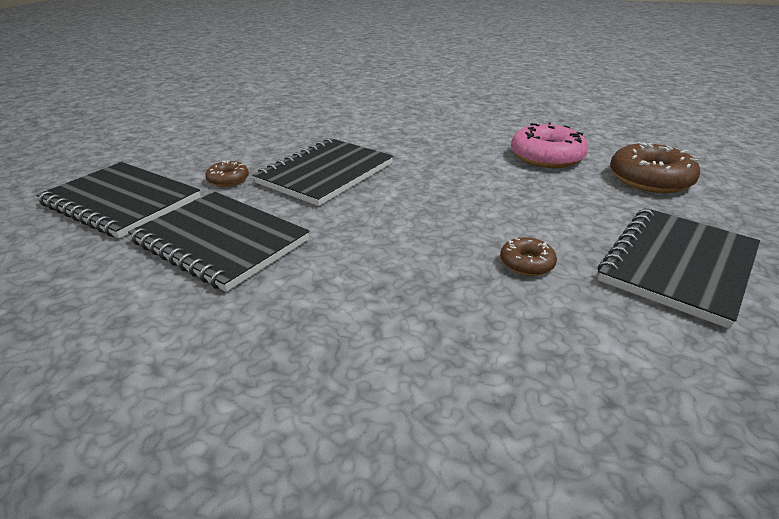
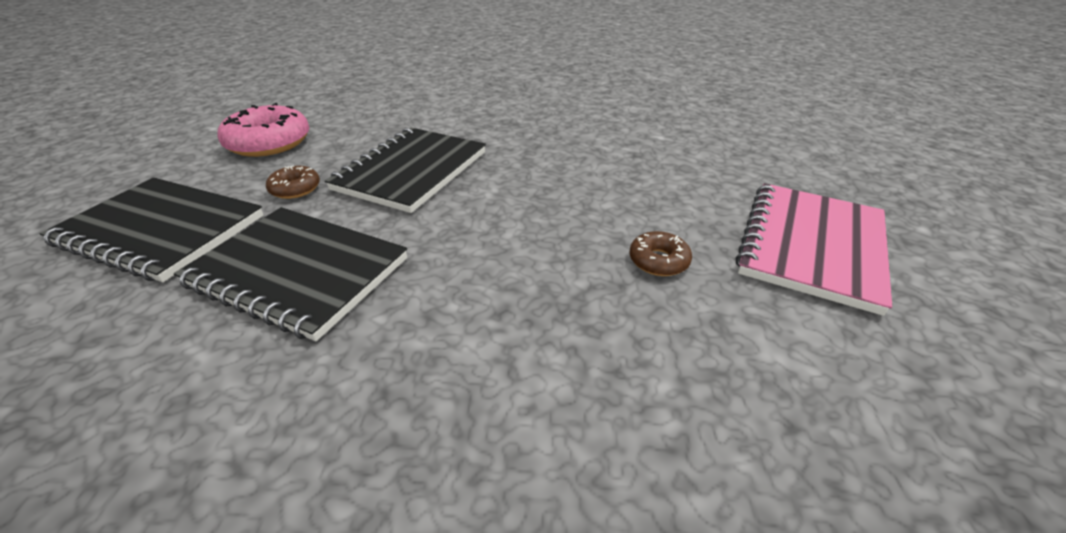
camera: 10 degrees left, 5 degrees up
(546, 157) = (647, 132): pink donut -> pink donut (269, 143)
(649, 179) = (756, 149): brown donut -> none
(677, 265) = (811, 246): black notebook -> pink notebook

